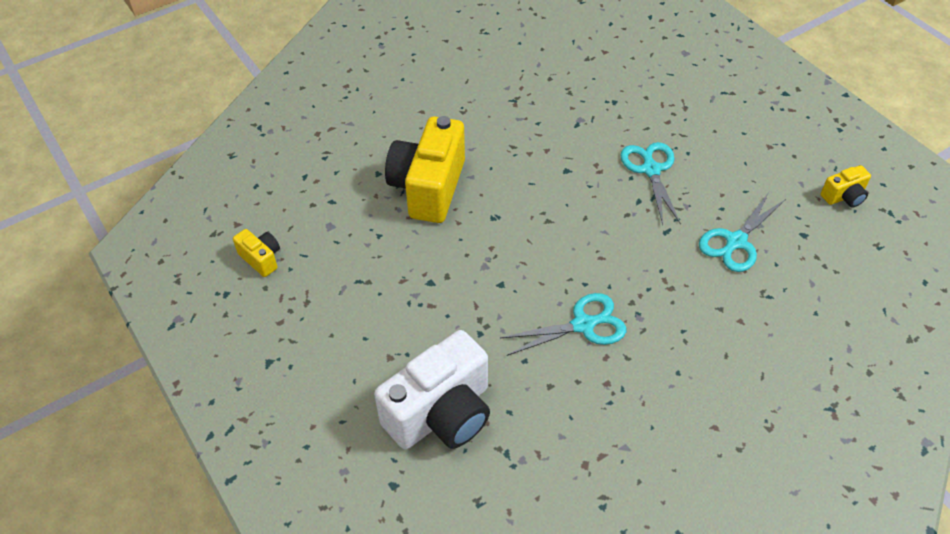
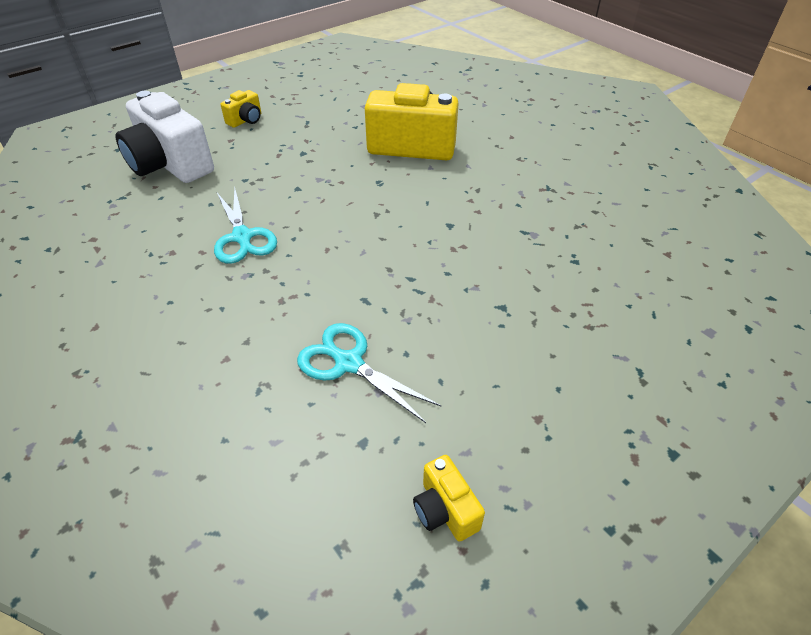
camera: 85 degrees right, 5 degrees down
(261, 259) = (331, 83): yellow camera -> yellow camera (246, 120)
(651, 169) = (463, 289): turquoise scissors -> none

